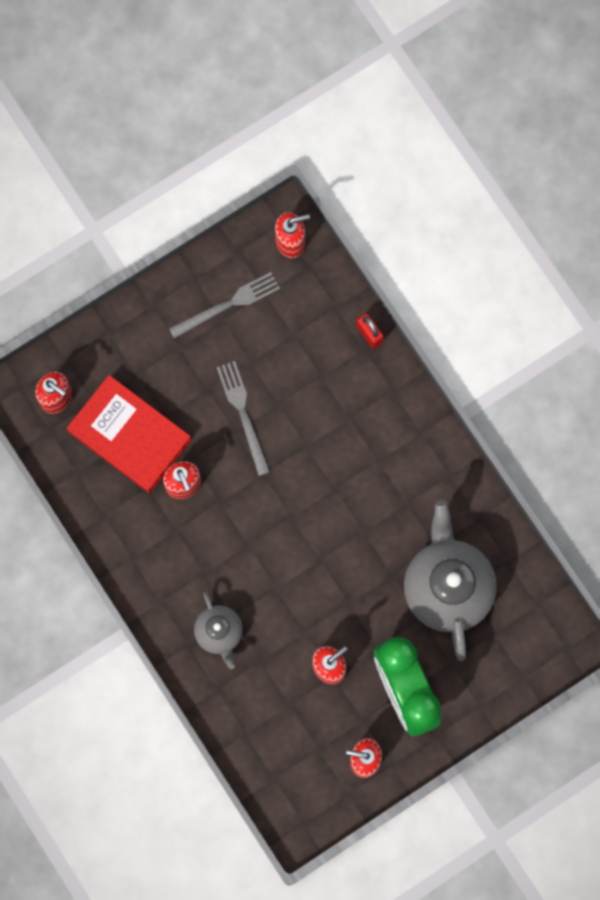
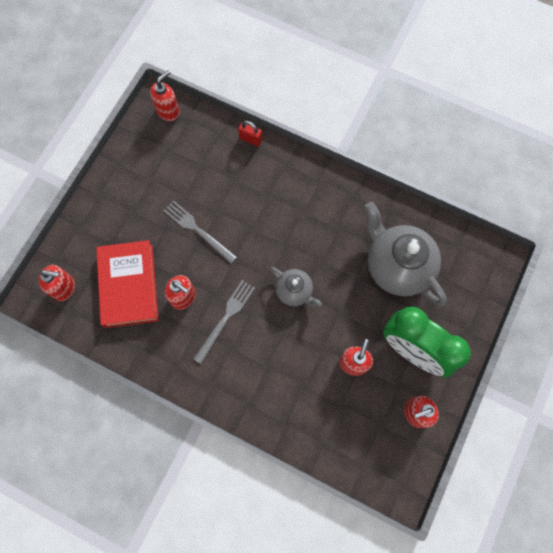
camera: 30 degrees left, 5 degrees down
(129, 436) = (129, 285): red book -> red book turned 75 degrees clockwise
(219, 632) = (265, 383): grey teapot -> grey teapot (294, 291)
(228, 304) = (149, 169): grey fork -> grey fork (225, 318)

